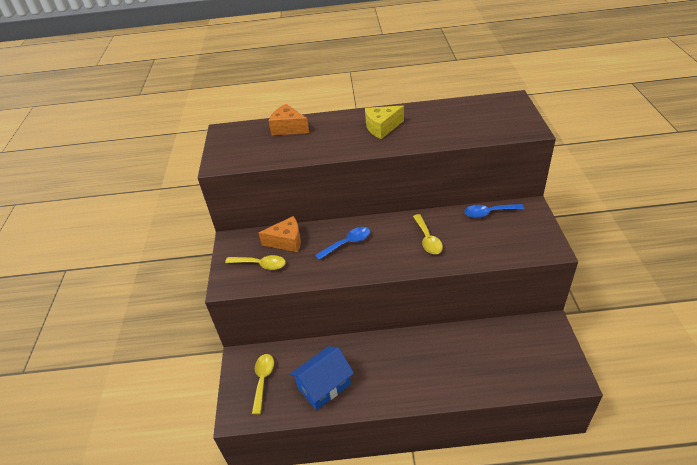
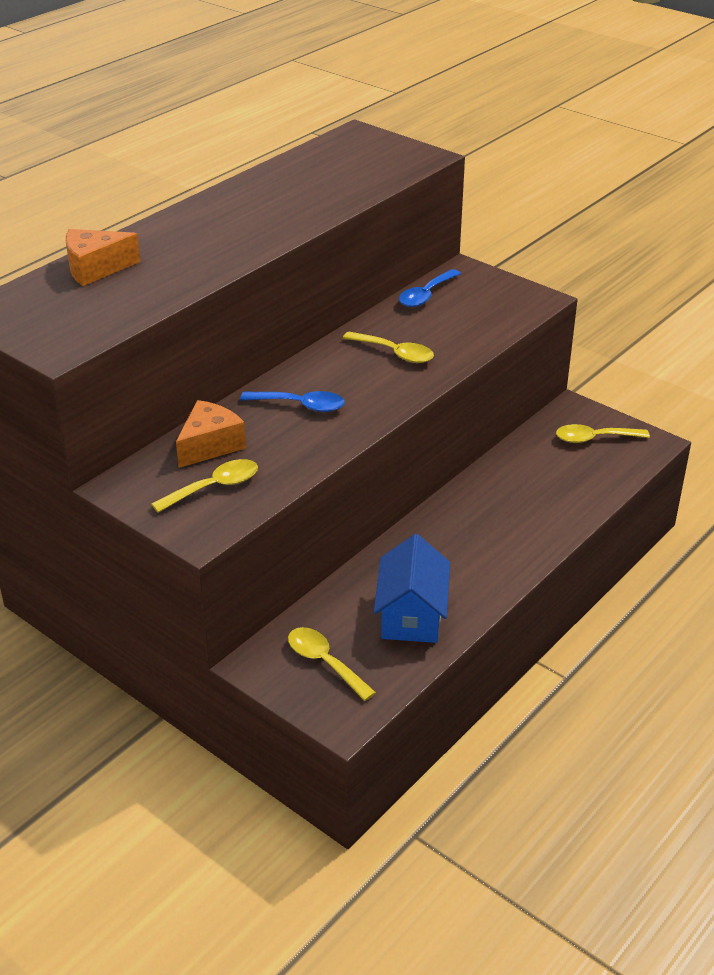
camera: 50 degrees left, 5 degrees down
(347, 243) = (300, 405): blue spoon -> blue spoon turned 90 degrees clockwise
(382, 128) = (239, 218): yellow cheese -> none
(540, 352) = (594, 438): none -> yellow spoon

